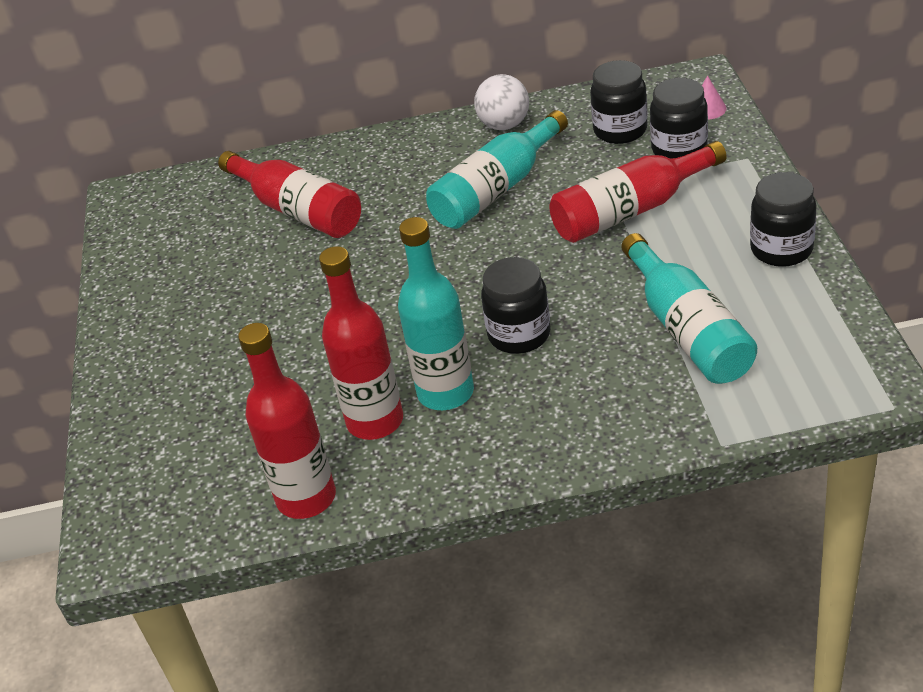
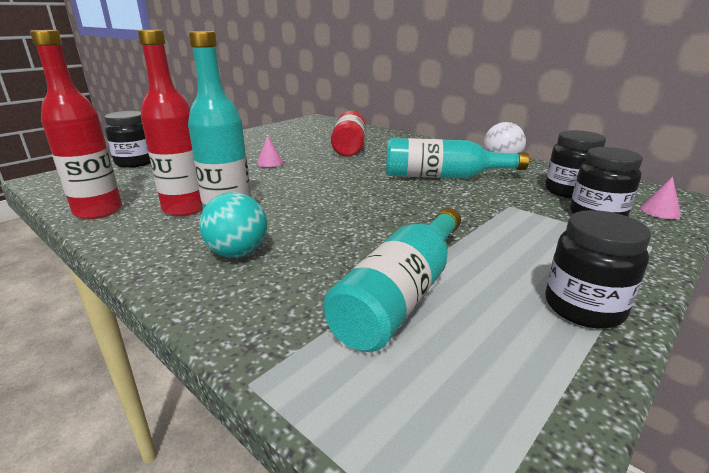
camera: 45 degrees right, 15 degrees down
(290, 310) = (270, 163): none -> pink cone
(519, 335) = (314, 225): black jar -> black jar (135, 162)
(530, 405) = (238, 253): none -> turquoise ball
(630, 211) = (500, 220): red bottle -> none

